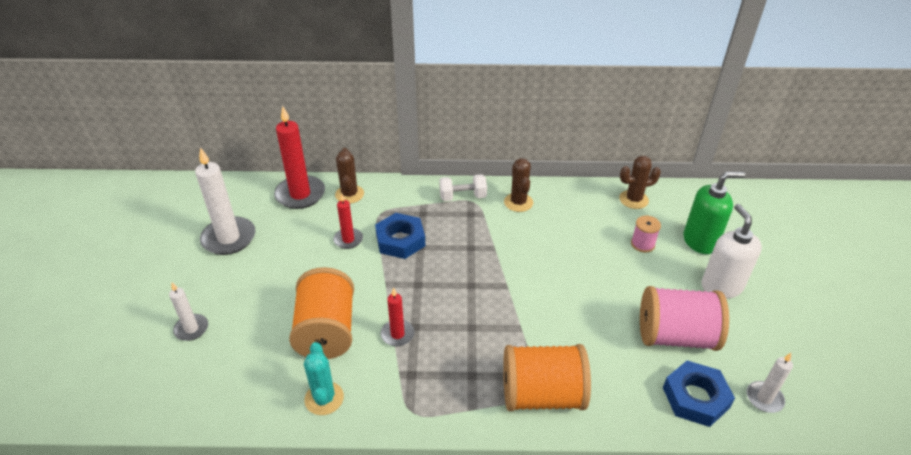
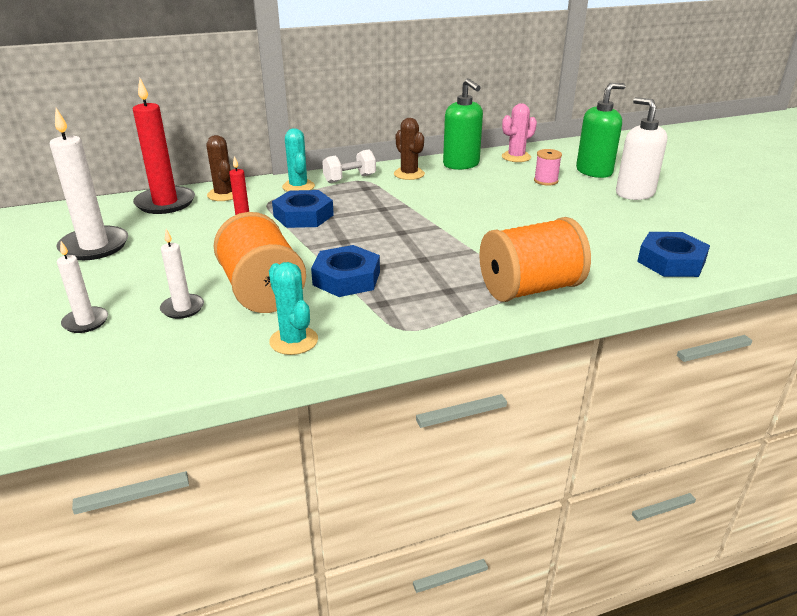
camera: 20 degrees left, 10 degrees down
(397, 334) = (346, 278): red candle -> blue nut
(414, 198) = (298, 187): none -> turquoise cactus
(574, 199) = (461, 164): none -> green soap dispenser
(633, 200) = (516, 157): brown cactus -> pink cactus
(675, 336) = (621, 228): pink spool -> none
(764, 398) = (728, 250): white candle -> white candle (182, 308)

